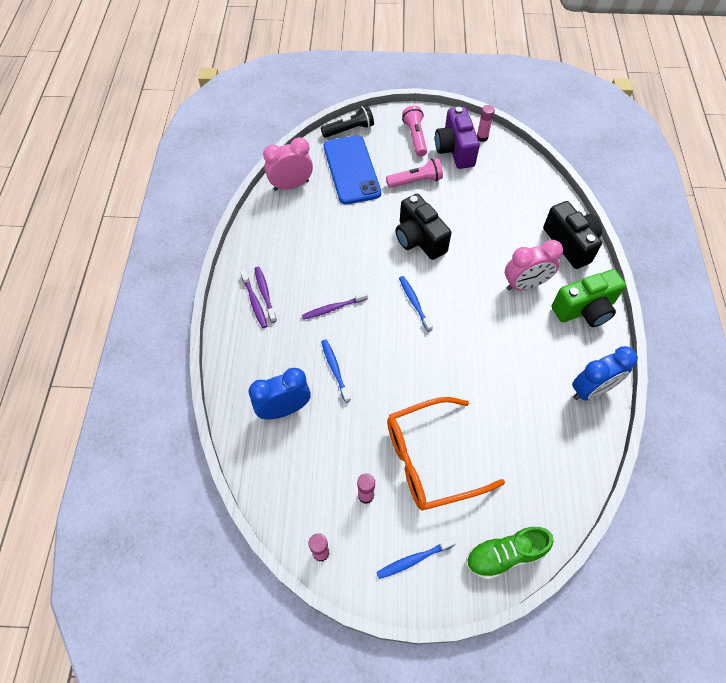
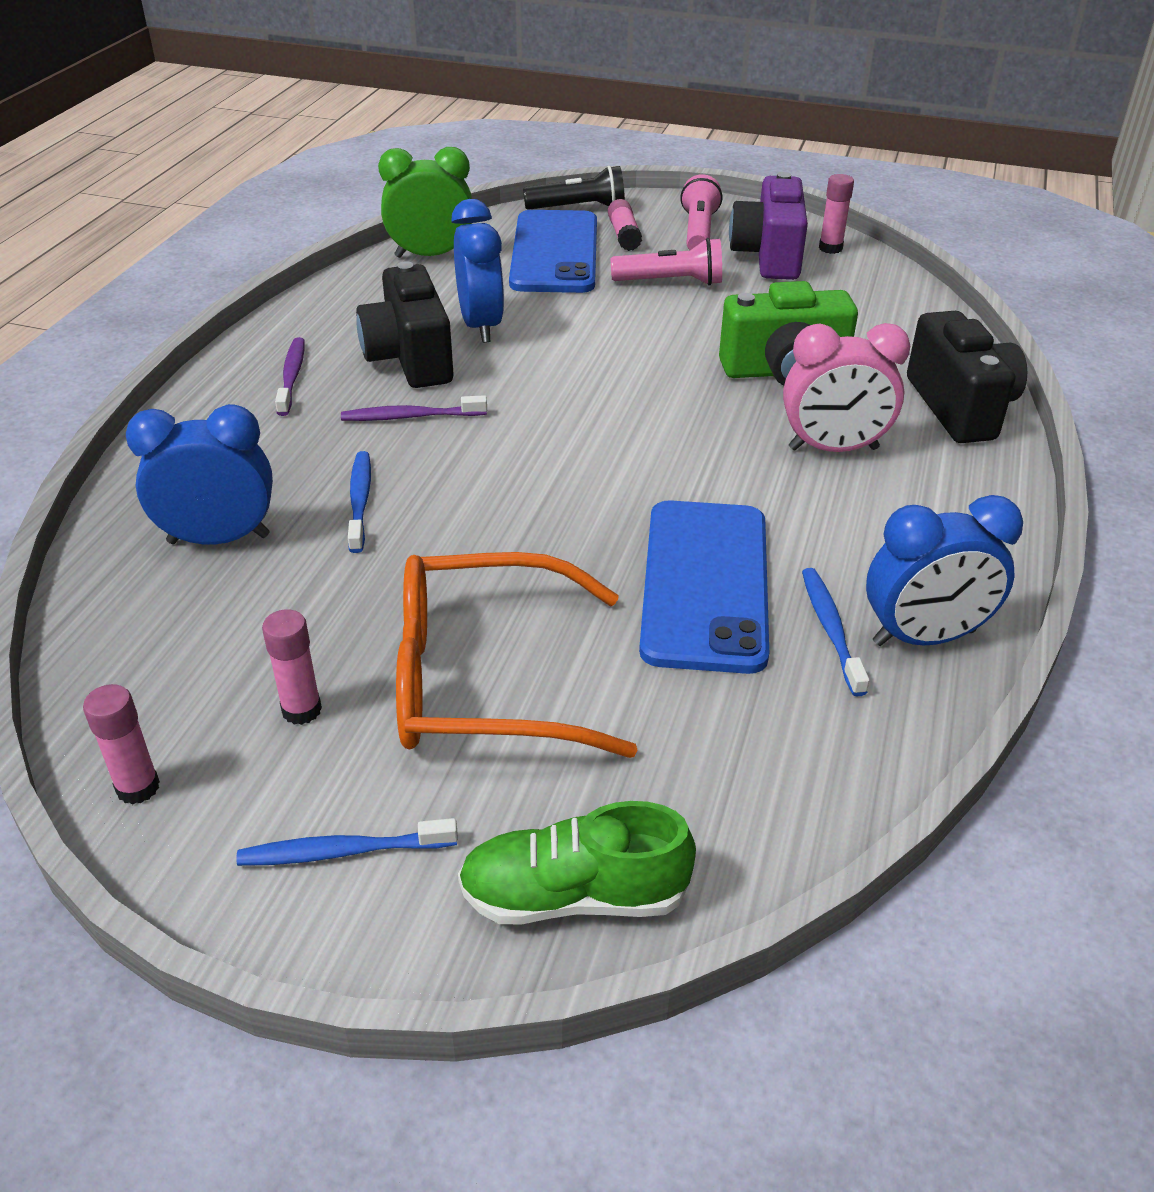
camera: 15 degrees right, 20 degrees down
(254, 302) = (264, 384): purple toothbrush -> none
(291, 185) = (431, 256): pink clock -> green clock
(338, 235) = (481, 326): none -> blue clock
(380, 148) = (624, 235): none -> pink glue stick
(414, 302) = (580, 436): blue toothbrush -> blue toothbrush (830, 629)
(419, 239) = (637, 354): black camera -> black camera (410, 358)
(498, 382) = (705, 584): none -> blue phone
(584, 309) = (956, 507): green camera -> green camera (784, 371)

